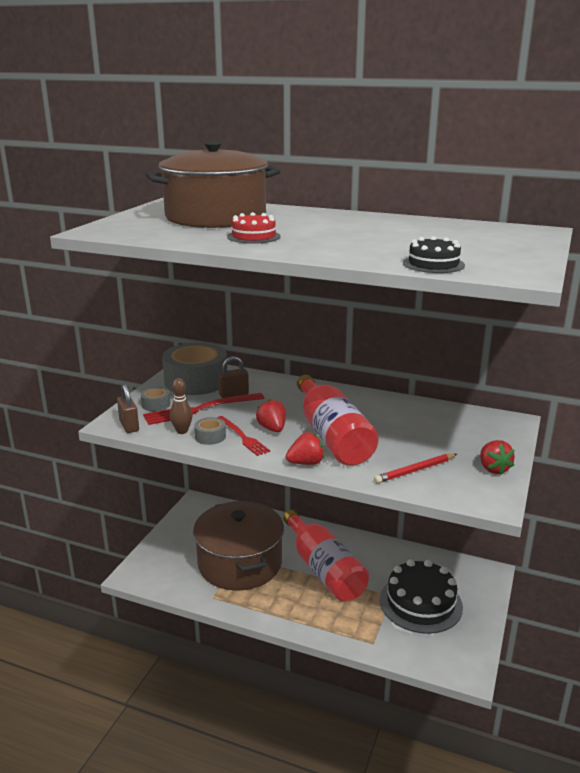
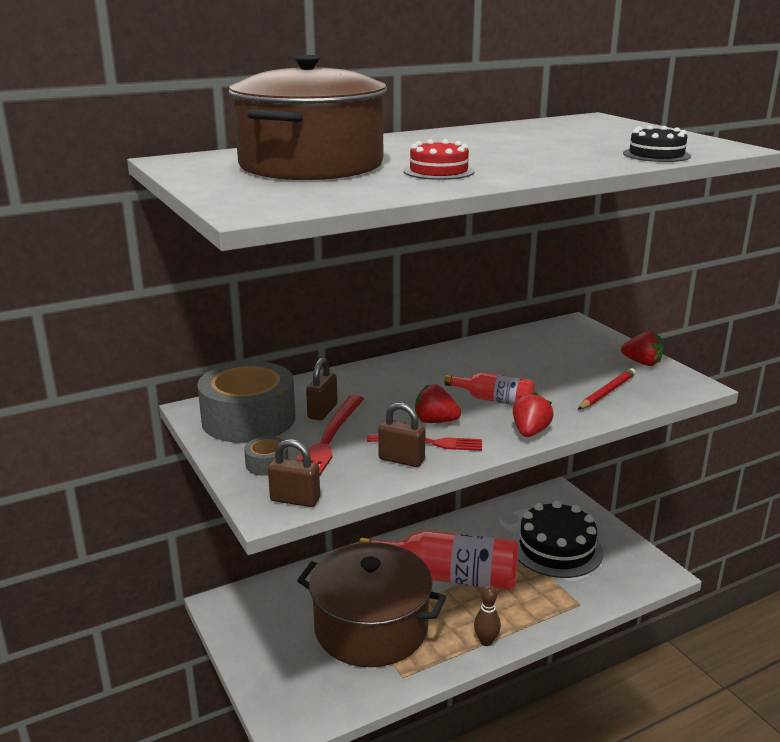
camera: 50 degrees left, 0 degrees up
(182, 431) = (362, 471): brown bowling pin -> brown bowling pin (486, 641)
(210, 436) = (401, 460): grey tape -> brown padlock
(332, 436) = (494, 400): red bottle -> red bottle, size x0.49
(415, 470) = (607, 392): red pencil -> red pencil turned 150 degrees counterclockwise

